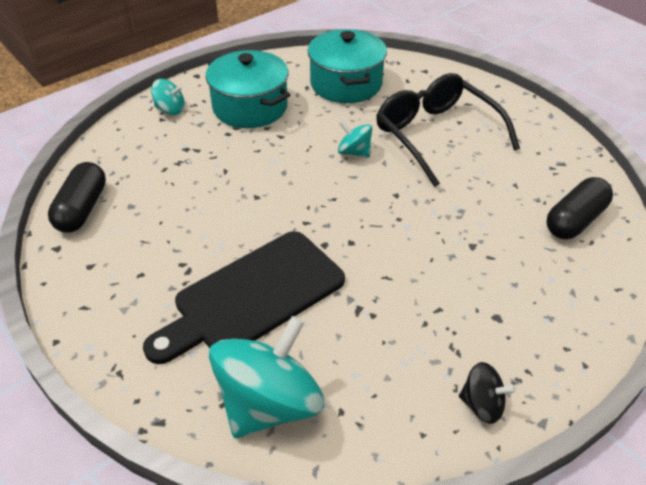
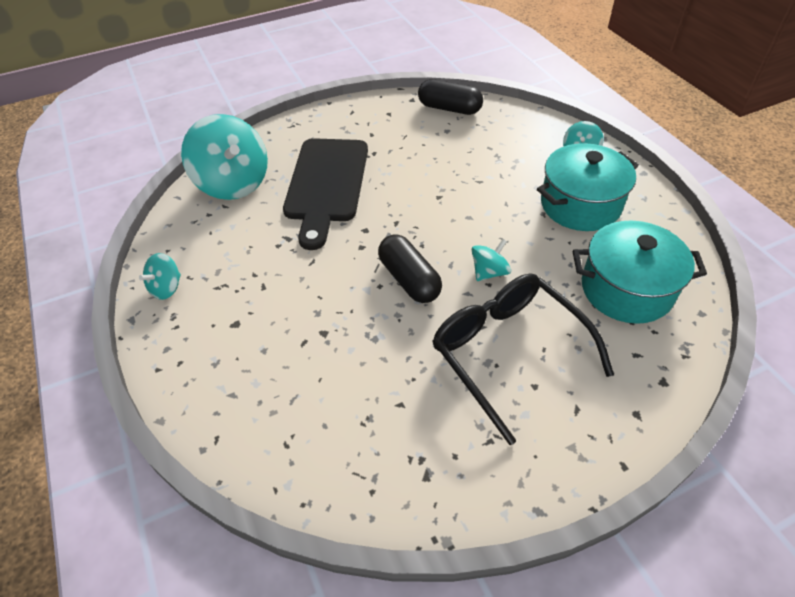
camera: 105 degrees right, 5 degrees up
(253, 296) = (326, 184): black cutting board -> black cutting board turned 150 degrees counterclockwise
(436, 135) = (508, 353): black glasses -> black glasses turned 105 degrees counterclockwise
(482, 405) = (166, 288): black spinning top -> turquoise spinning top
(575, 220) = (323, 442): black capsule -> black capsule (409, 279)

